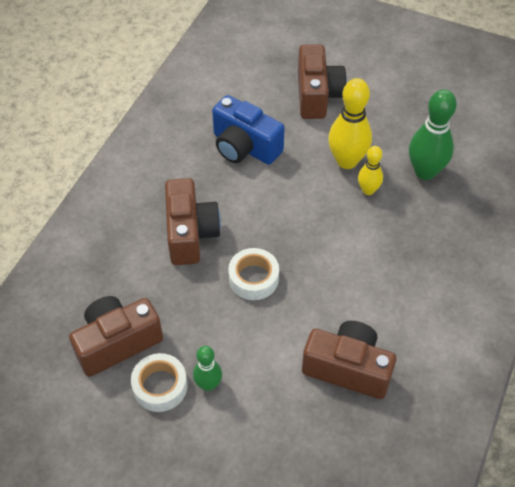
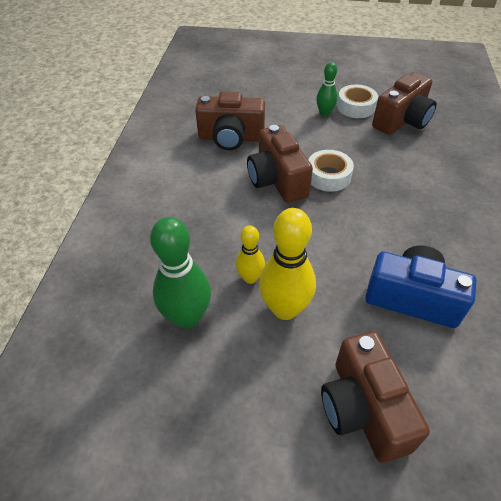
camera: 165 degrees right, 5 degrees down
(190, 233) = (404, 197): brown camera -> brown camera (277, 180)

